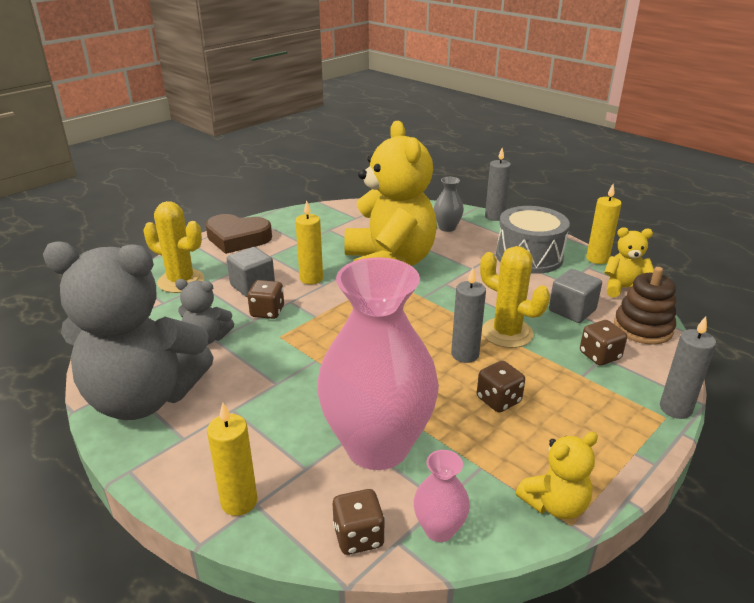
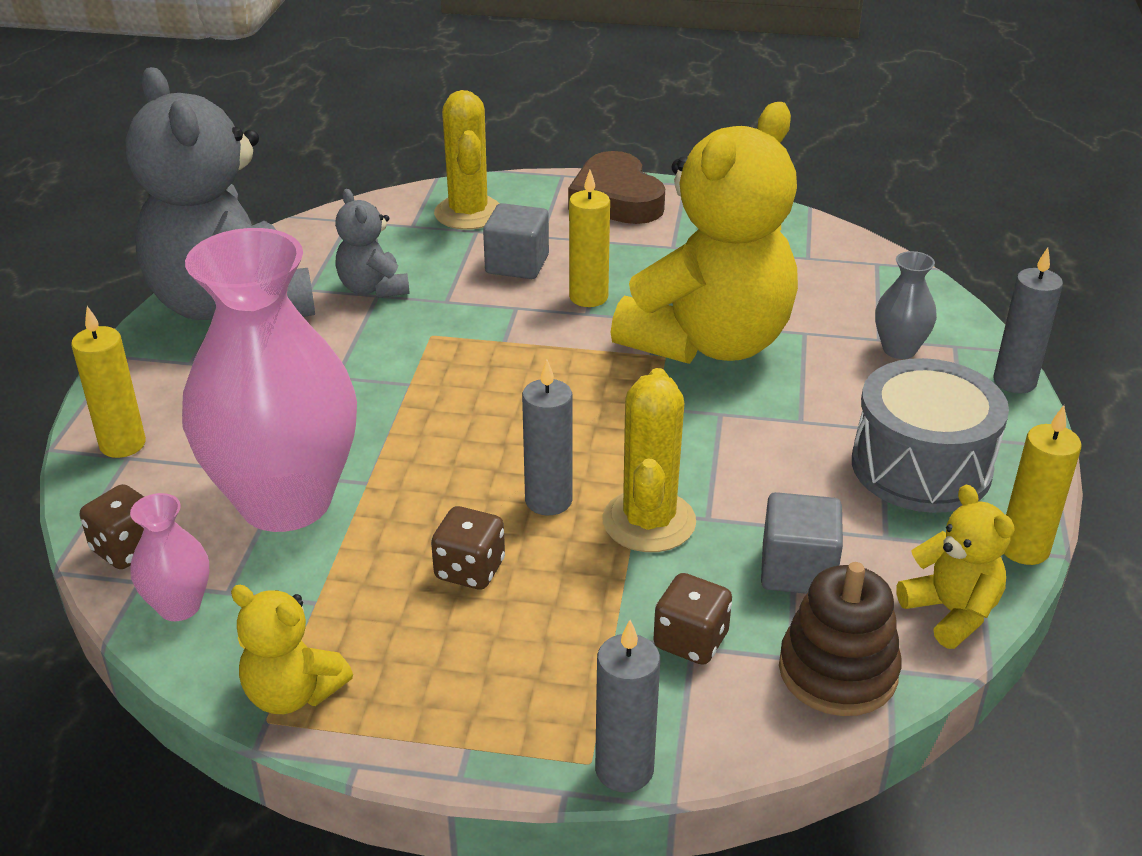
camera: 55 degrees right, 5 degrees up
(267, 312) = (472, 302): brown dice -> none

